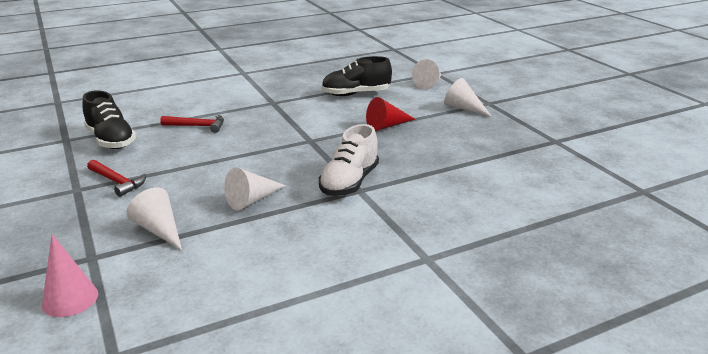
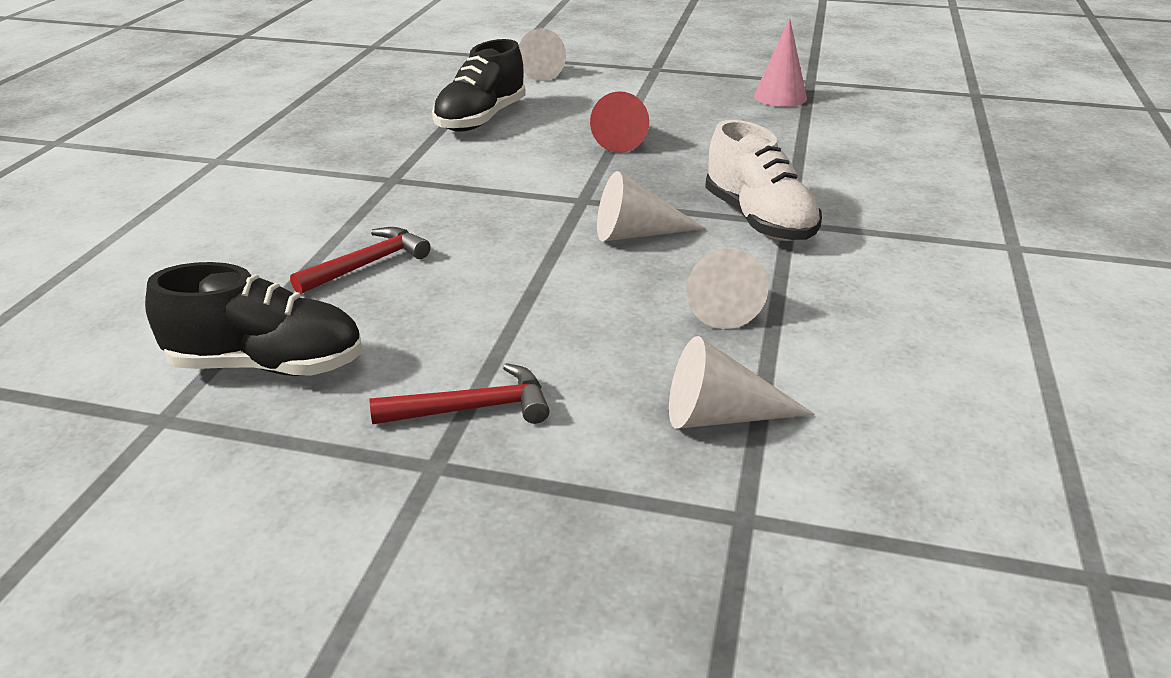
camera: 50 degrees left, 5 degrees up
(70, 299) = (877, 582): pink cone -> pink cone (780, 97)
(463, 108) = (647, 84): white cone -> white cone (636, 234)

